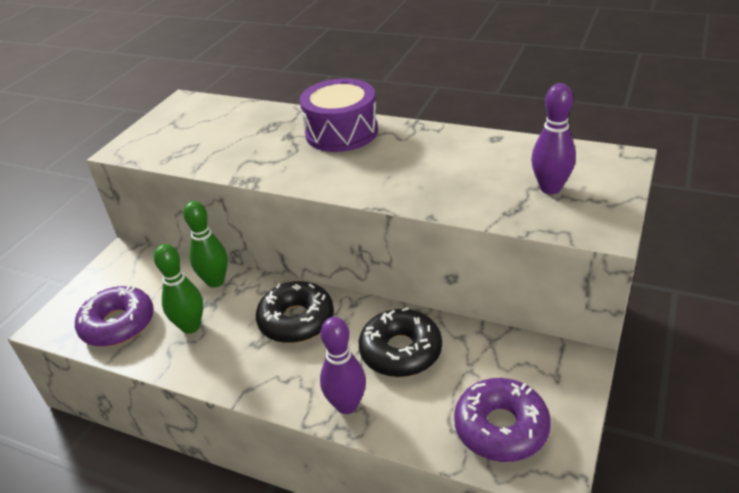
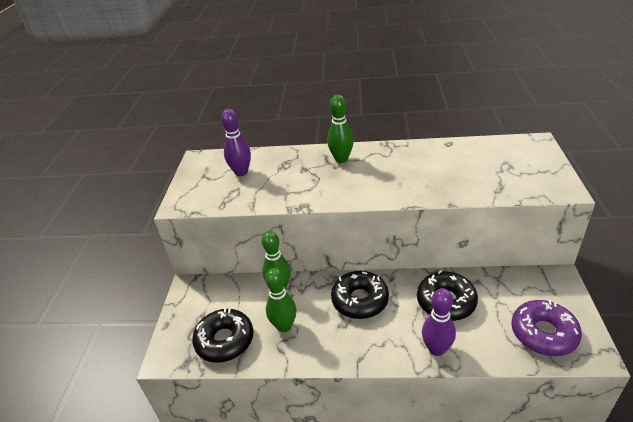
camera: 20 degrees left, 0 degrees up
(118, 324) = (225, 340): purple donut -> black donut
(341, 132) = (341, 159): purple drum -> green bowling pin
(550, 188) = (510, 169): purple bowling pin -> purple bowling pin (241, 172)

